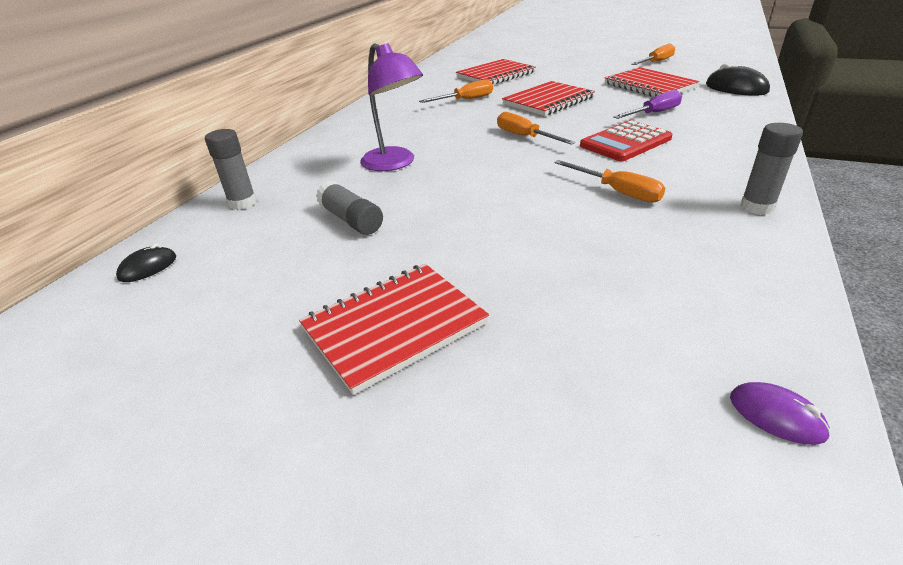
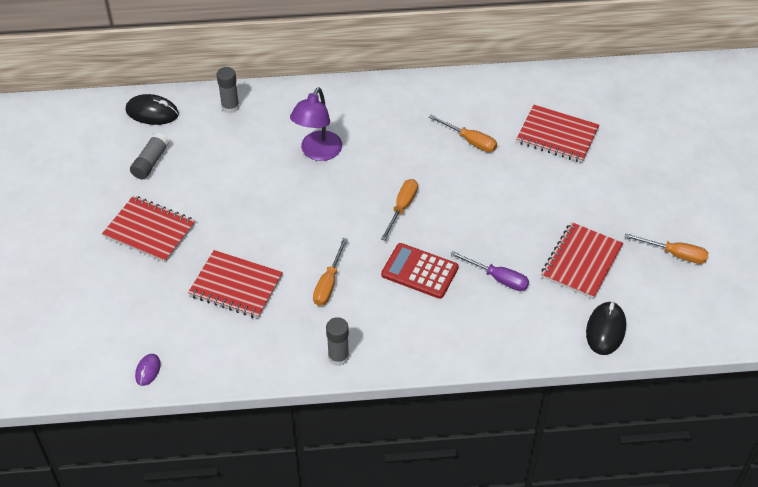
camera: 60 degrees right, 15 degrees up
(148, 268) = (152, 112): black mouse -> black mouse, size x1.74
(351, 220) = (233, 168): grey glue stick -> grey glue stick (150, 162)
(548, 101) = (495, 198): red notebook -> red notebook (236, 286)

